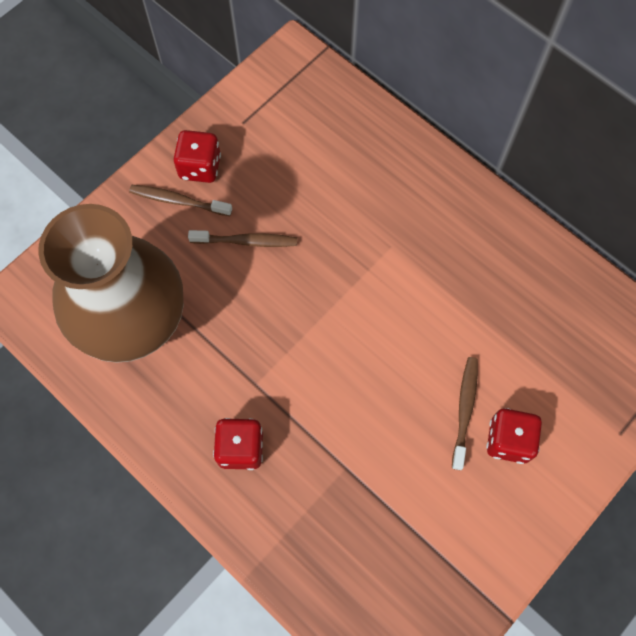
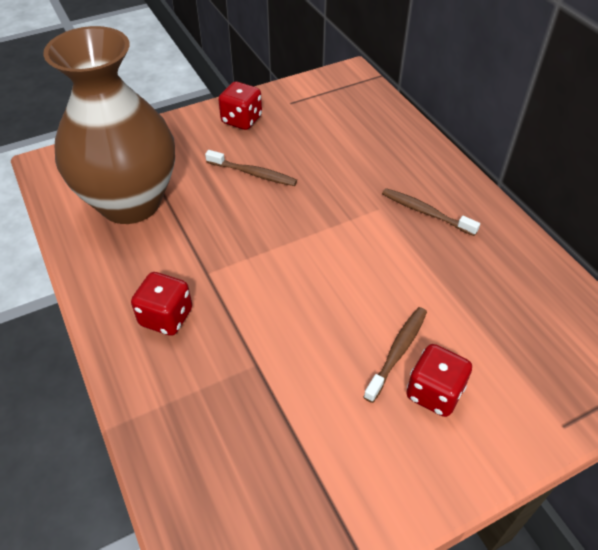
camera: 20 degrees right, 20 degrees down
(179, 201) = (213, 136): brown toothbrush -> brown toothbrush (426, 212)

